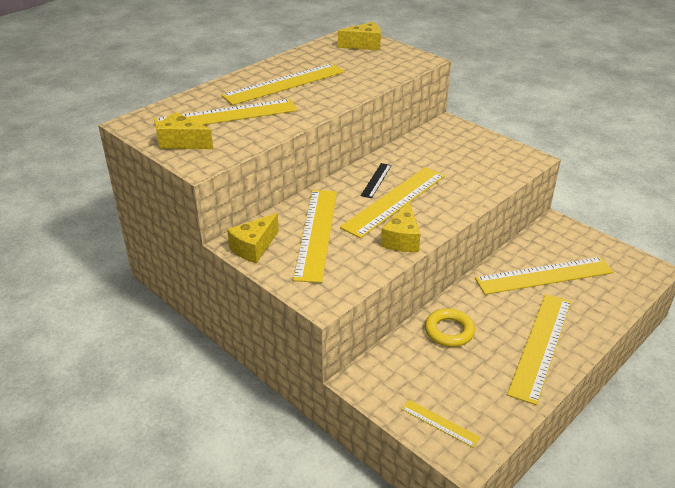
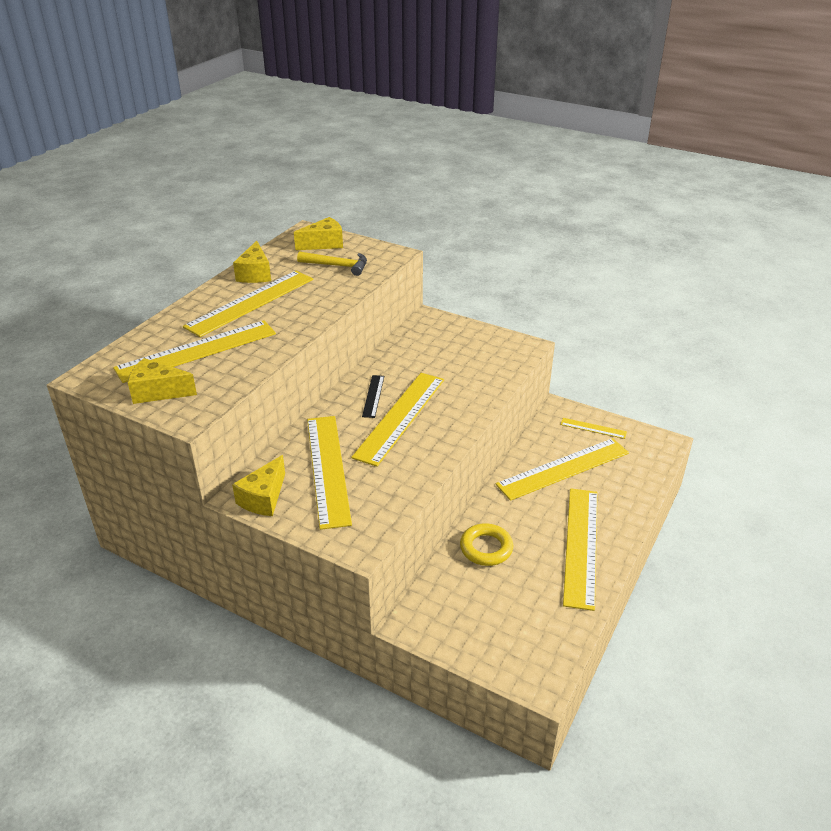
camera: 15 degrees left, 0 degrees up
(369, 64) = (337, 266): none -> yellow hammer
(402, 239) = (421, 460): yellow cheese -> yellow cheese (255, 274)
(440, 423) = (505, 651): yellow ruler -> yellow ruler (593, 428)

